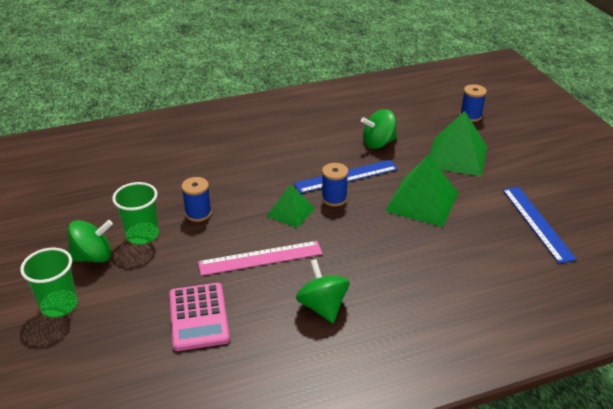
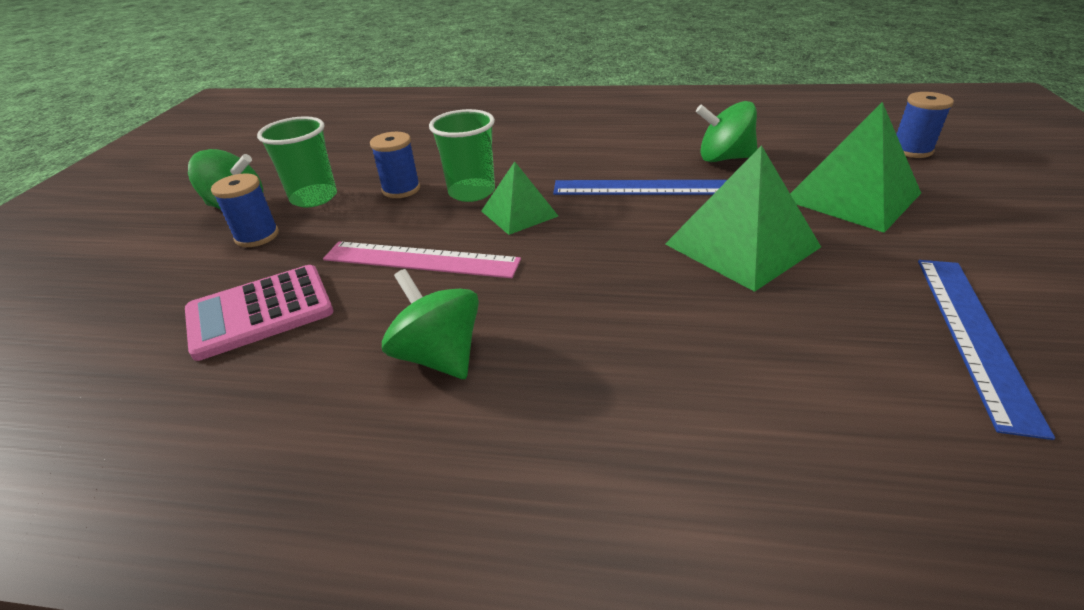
camera: 30 degrees right, 0 degrees up
(59, 305) = (140, 248): green cup -> green cup (471, 192)
(199, 317) = (260, 312): pink calculator -> pink calculator turned 45 degrees clockwise
(322, 306) = (439, 356): green spinning top -> green spinning top turned 45 degrees counterclockwise
(334, 198) = (597, 211): blue spool -> blue spool (257, 236)

